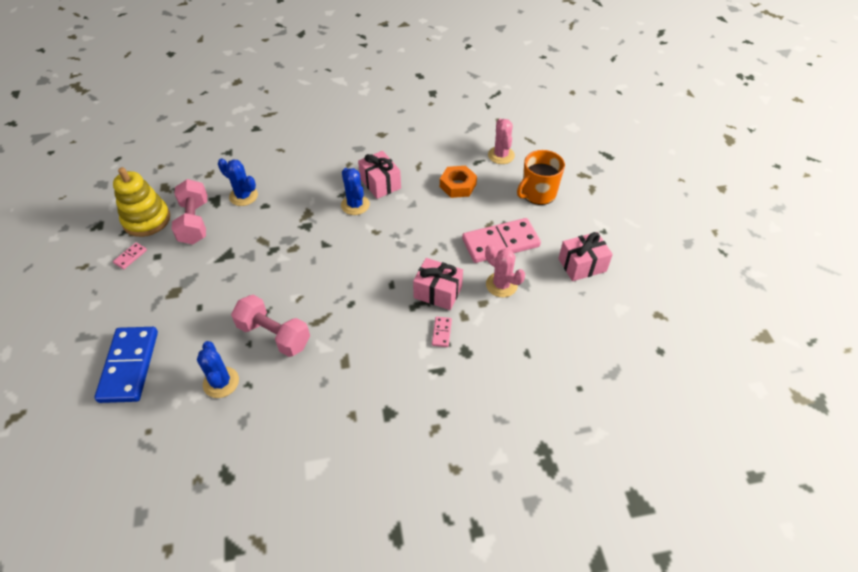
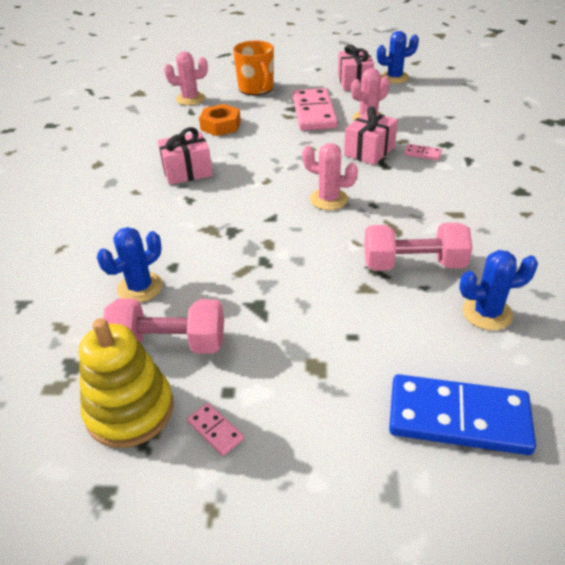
camera: 75 degrees left, 10 degrees down
(274, 335) = (413, 265): pink dumbbell -> pink dumbbell turned 45 degrees clockwise
(354, 274) = (328, 199): none -> pink cactus
(355, 205) = (214, 191): blue cactus -> blue cactus (394, 77)

